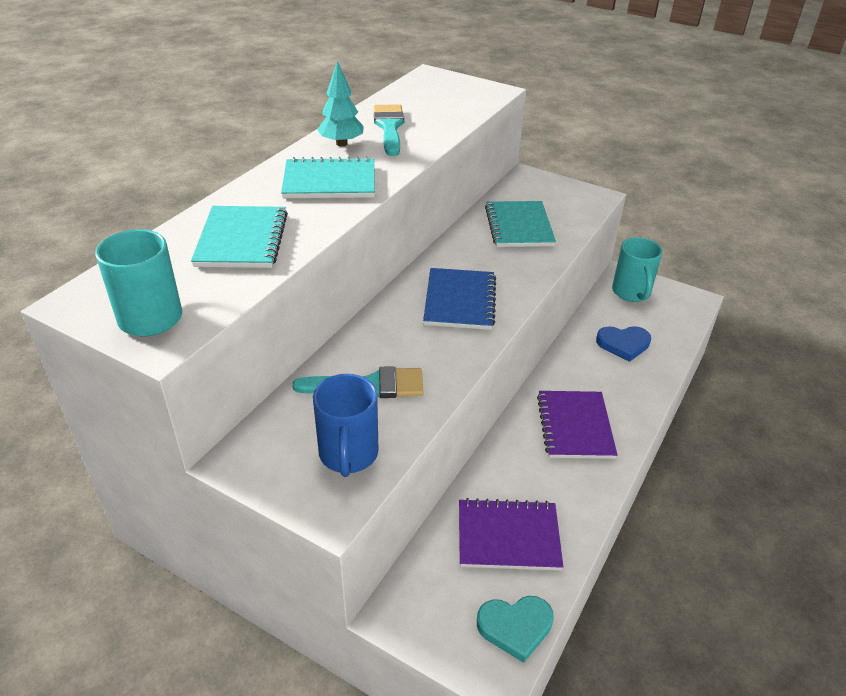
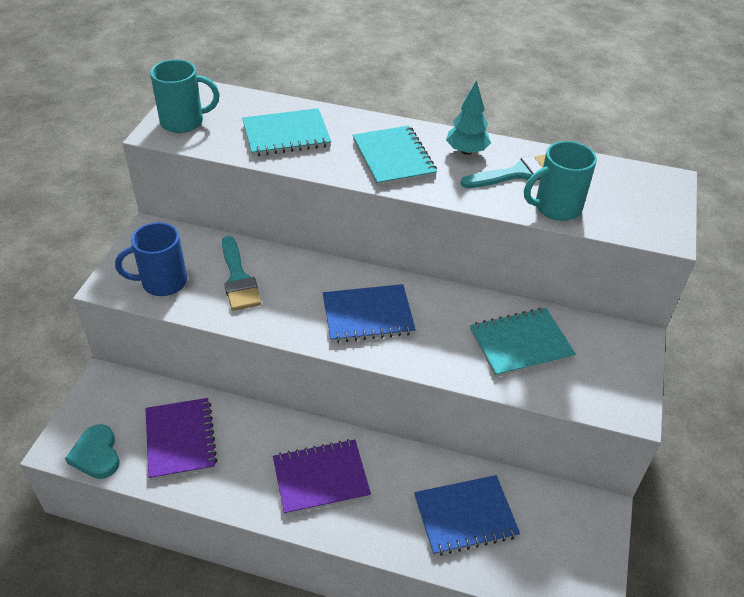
camera: 75 degrees right, 5 degrees up
(623, 344) = (465, 516): blue heart -> blue notebook
(631, 293) = (570, 522): turquoise mug -> turquoise mug (556, 208)

